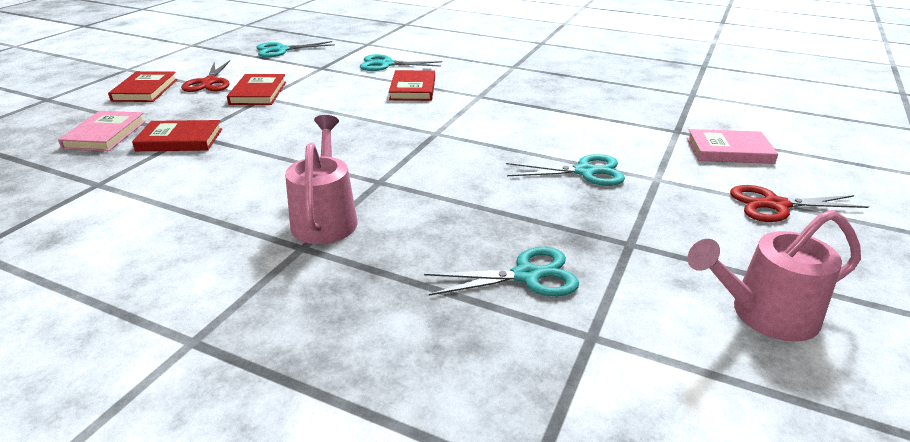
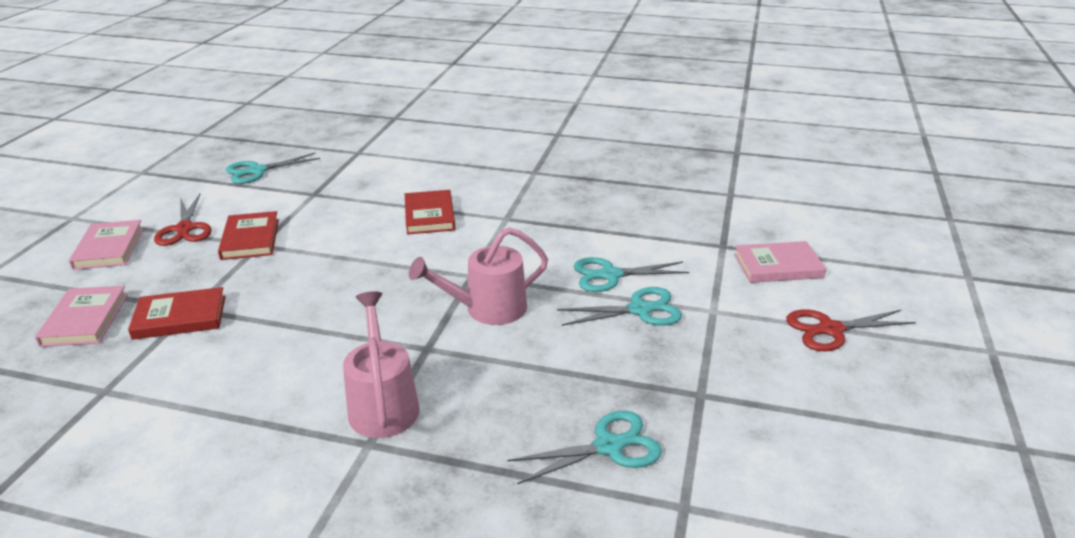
camera: 10 degrees left, 0 degrees up
(145, 90) = (109, 248): red book -> pink book
(386, 64) = (389, 182): turquoise scissors -> turquoise scissors (610, 275)
(764, 315) = (836, 459): pink watering can -> pink watering can (487, 309)

